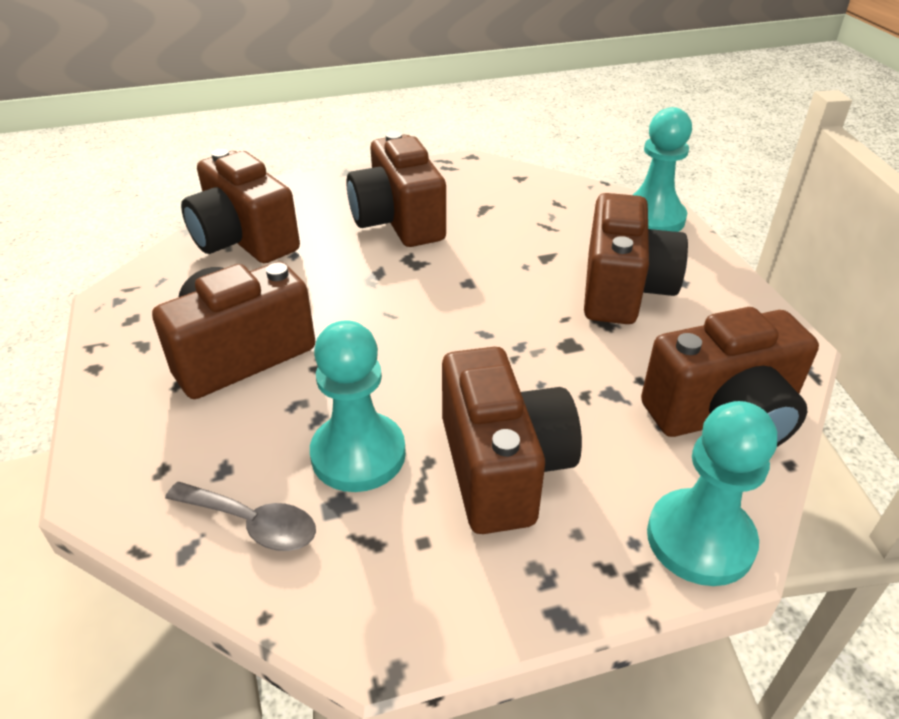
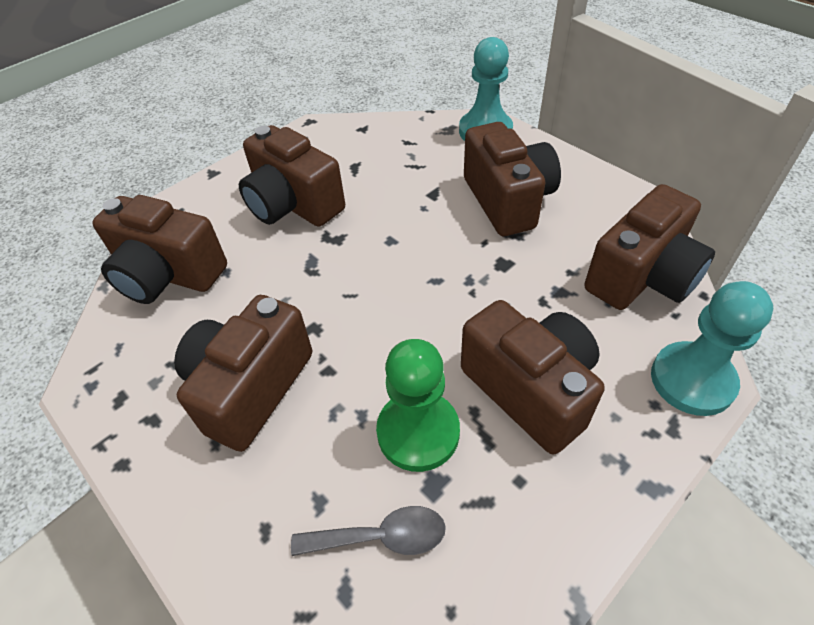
camera: 25 degrees left, 10 degrees up
(358, 454) = (418, 432): turquoise pawn -> green pawn

